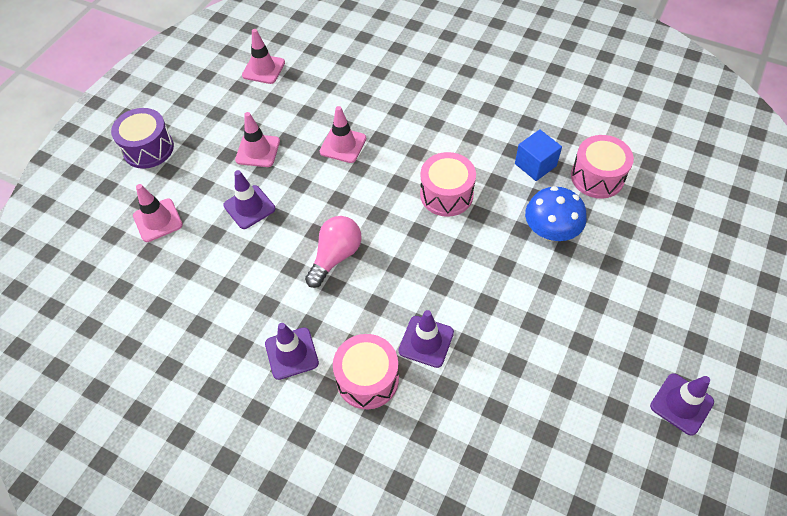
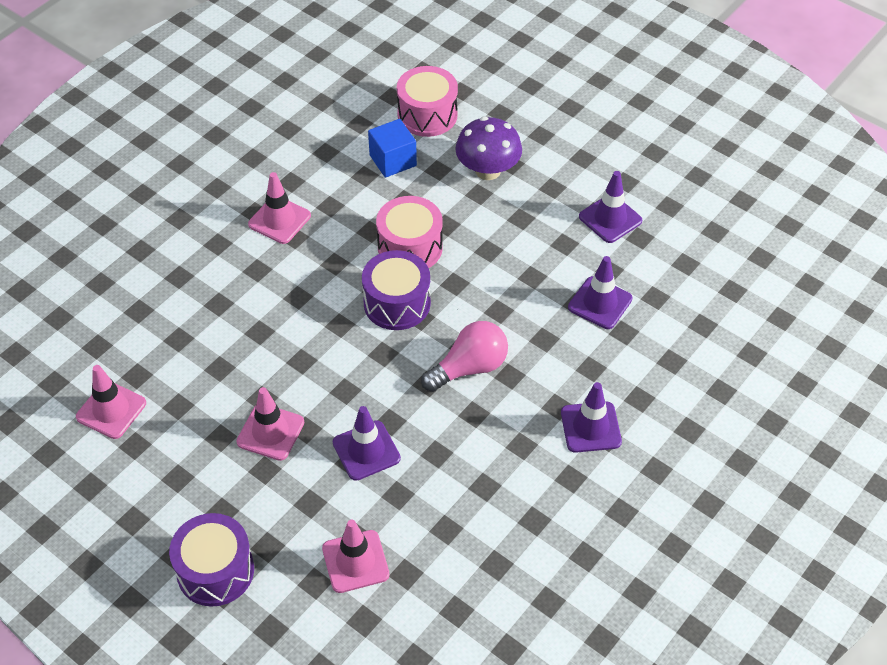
camera: 80 degrees left, 5 degrees down
(335, 256) = (469, 368): pink light bulb -> pink light bulb turned 105 degrees clockwise
(343, 145) = (296, 336): pink traffic cone -> pink traffic cone (279, 220)
(367, 379) = (634, 361): pink drum -> none
(388, 197) = (397, 303): none -> purple drum
(550, 231) = (488, 170): blue mushroom -> purple mushroom
(681, 404) = (700, 130): purple traffic cone -> purple traffic cone (610, 219)

